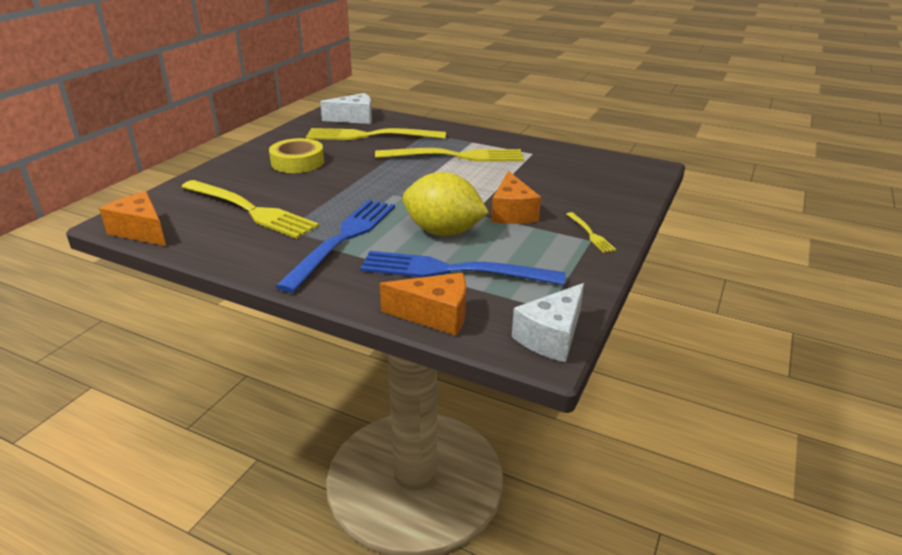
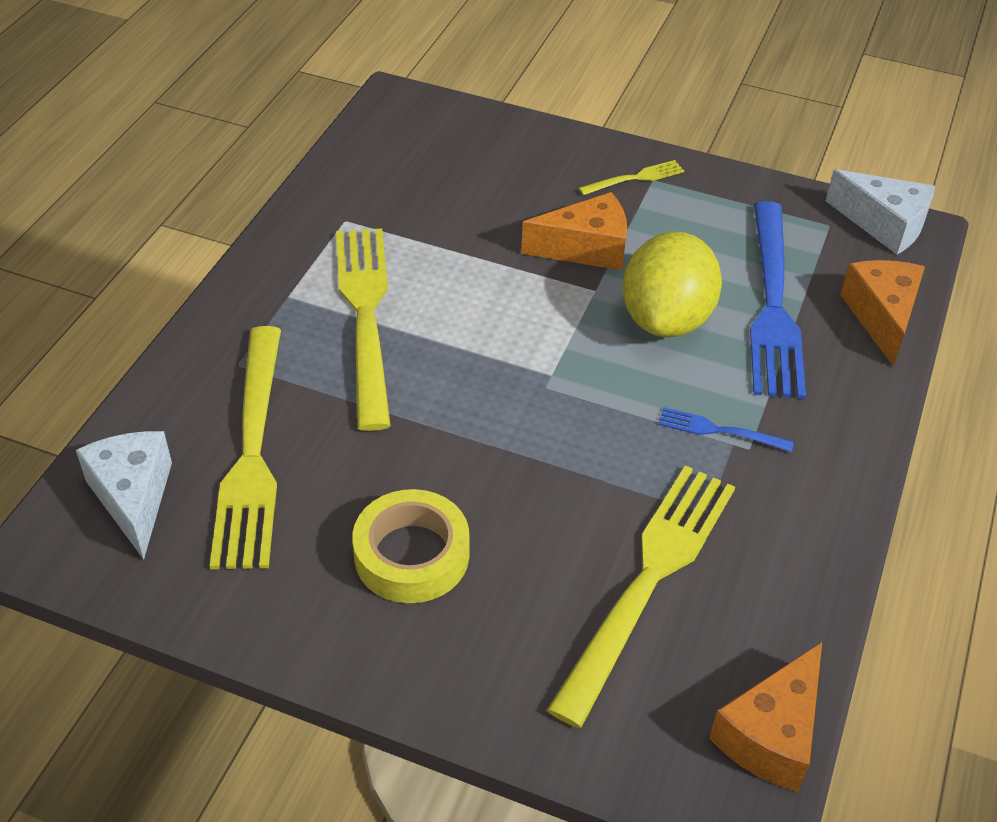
camera: 95 degrees left, 15 degrees up
(343, 239) = (718, 430): blue fork -> blue fork, size x0.44

